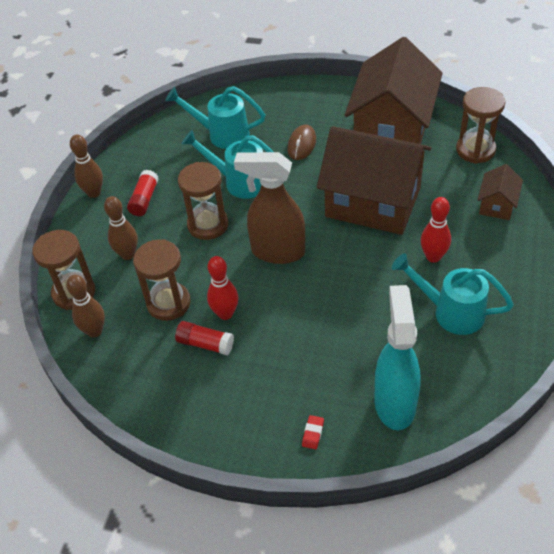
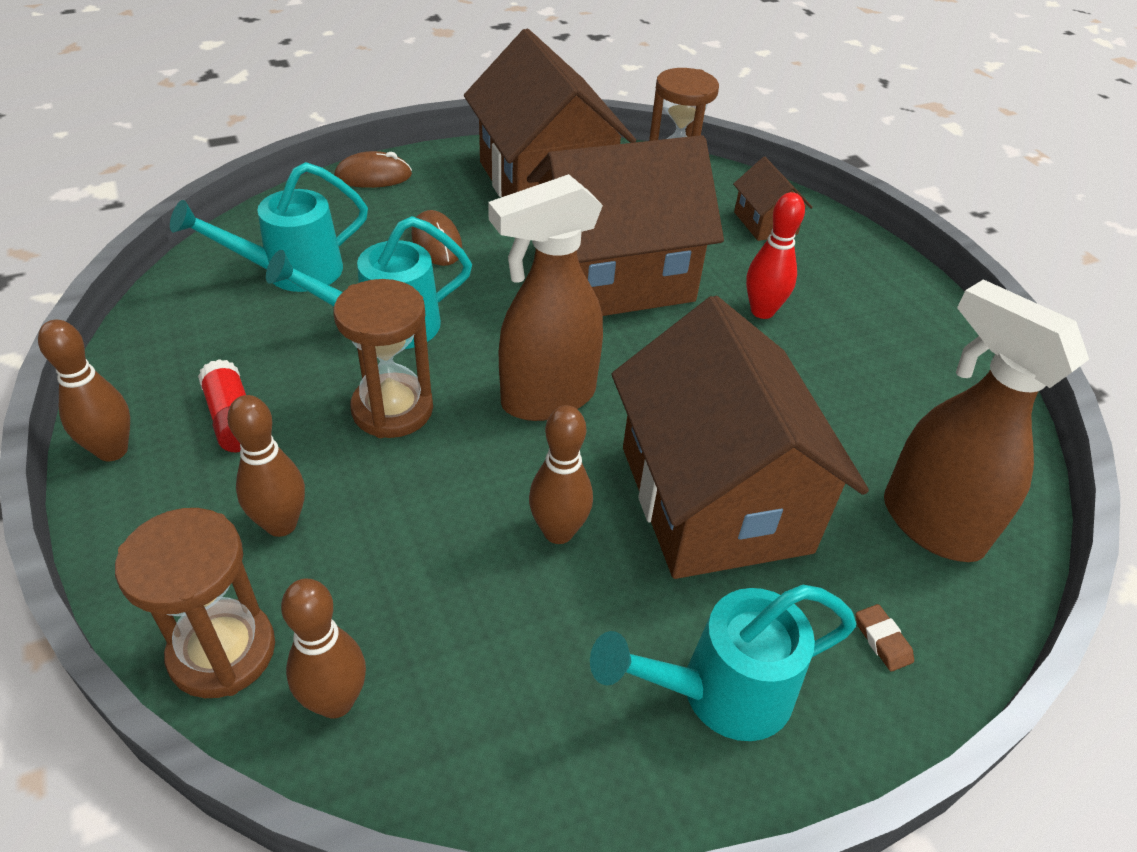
camera: 45 degrees left, 5 degrees down
(168, 303) = (441, 568): brown hourglass -> none
(205, 344) = (573, 600): red glue stick -> none
(225, 314) = (558, 532): red bowling pin -> brown bowling pin
(305, 91) = (373, 176): none -> brown mouse
(305, 336) = (714, 498): none -> brown house
(313, 433) = (882, 640): red eraser -> brown eraser
(394, 403) = (930, 524): turquoise spray bottle -> brown spray bottle
(451, 312) = (857, 367): turquoise watering can -> turquoise watering can (720, 692)

